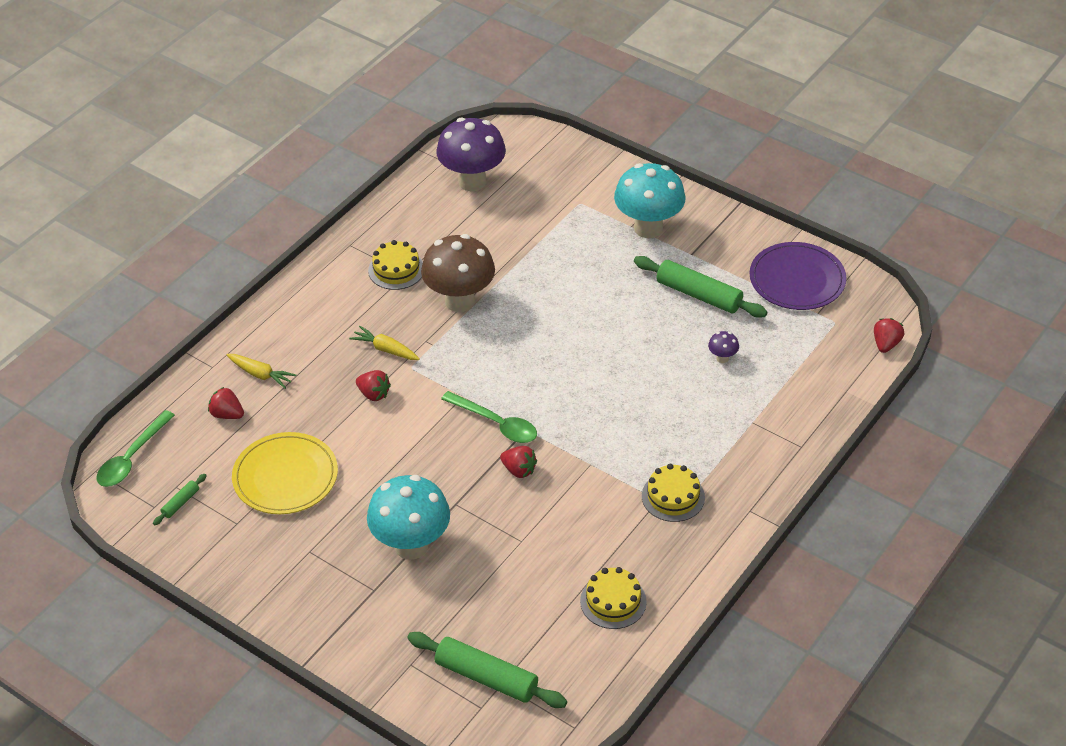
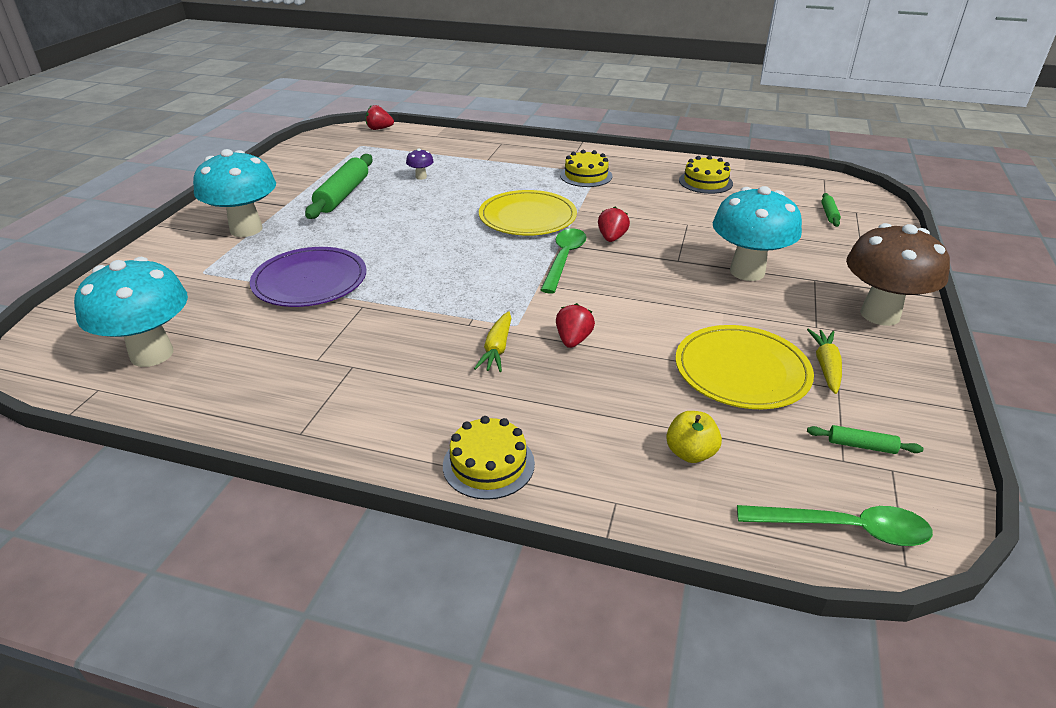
camera: 110 degrees left, 10 degrees down
(227, 414) = (690, 453): red strawberry -> yellow apple
(260, 374) = (600, 444): yellow carrot -> yellow carrot (826, 366)
(396, 269) = (346, 376): yellow cake -> yellow cake (488, 464)
(459, 301) = (392, 316): brown mushroom -> brown mushroom (880, 314)
(472, 181) = (152, 354): purple mushroom -> turquoise mushroom
(486, 677) = (829, 214): green rolling pin -> green rolling pin, size x0.47
(591, 420) = (527, 217): none -> yellow plate
(797, 279) = (312, 161): purple plate -> purple plate (310, 281)

